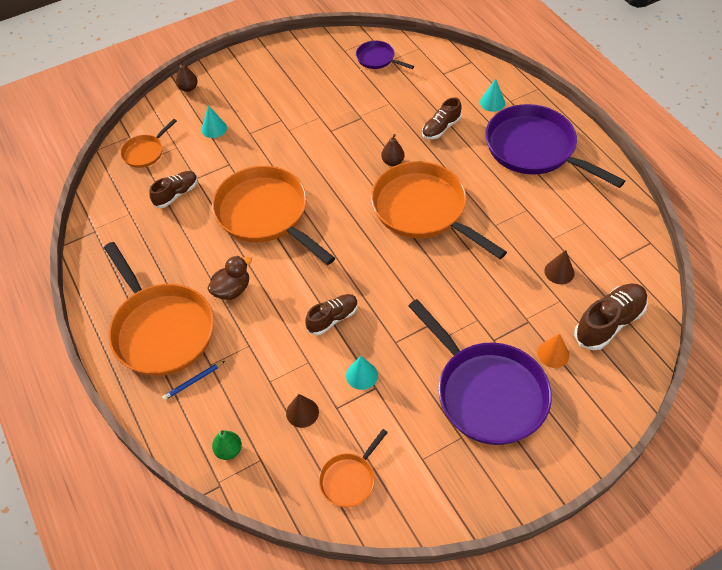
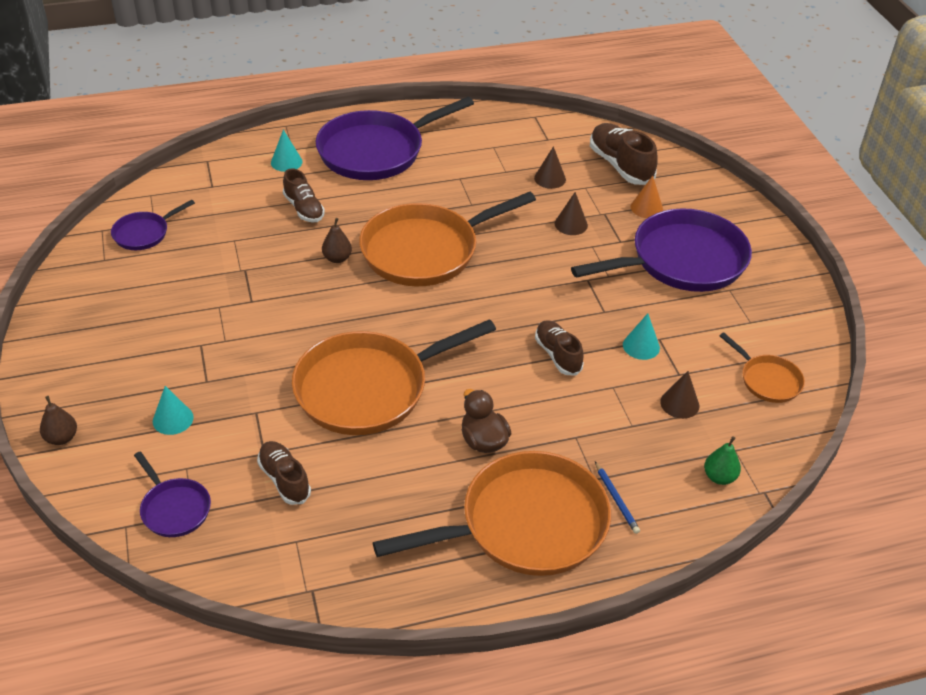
camera: 80 degrees left, 10 degrees down
(145, 152) = (174, 508): orange pan -> purple pan
(500, 299) = (571, 224): none -> brown cone

